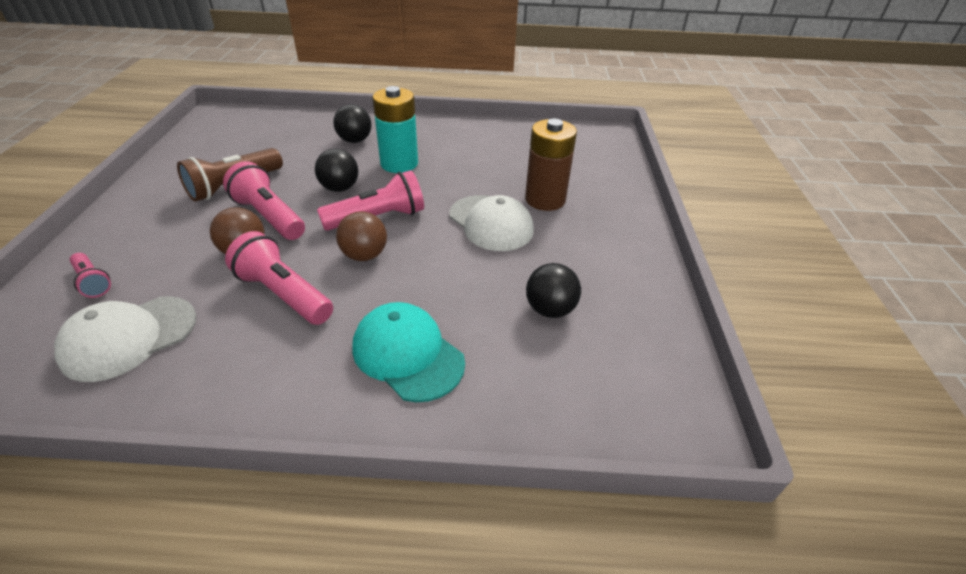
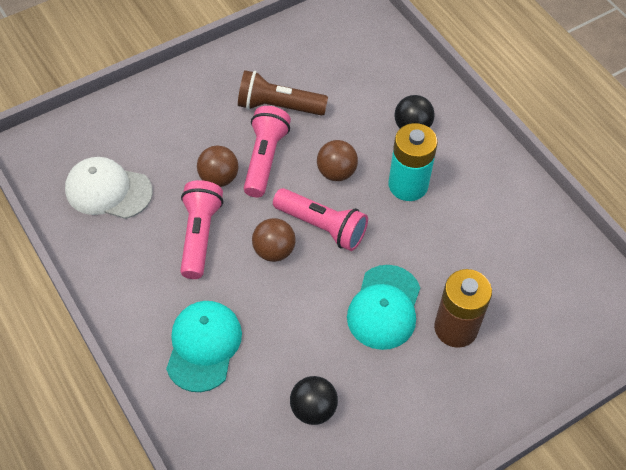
camera: 55 degrees right, 15 degrees up
(93, 282) = (131, 128): pink flashlight -> none
(340, 188) = (336, 172): black ball -> brown ball
(491, 223) = (384, 307): white cap -> turquoise cap

